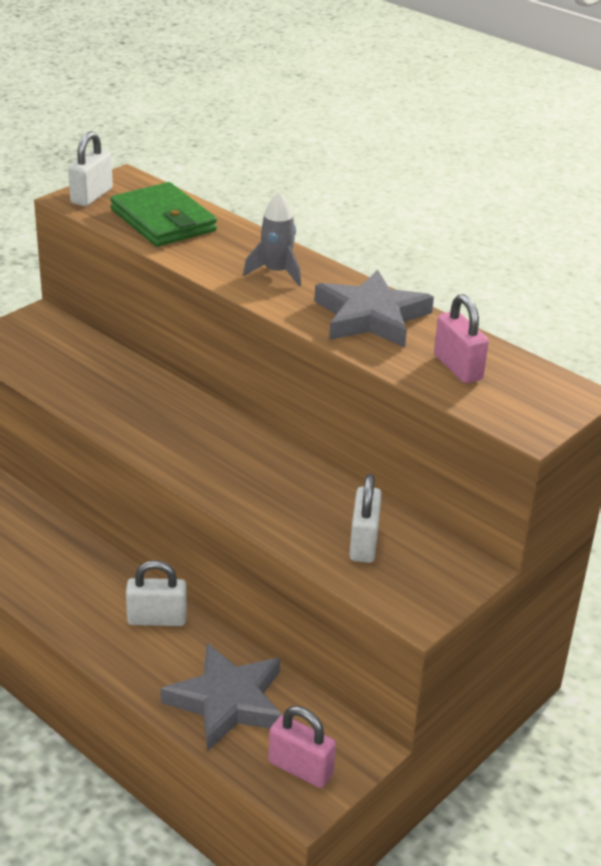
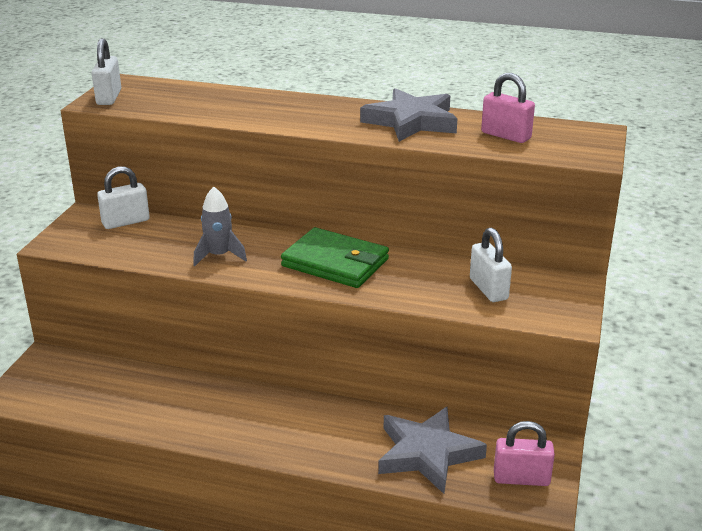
camera: 25 degrees left, 5 degrees down
(157, 619) = (322, 416): white padlock -> white padlock (125, 222)
(163, 220) = (186, 100): green wallet -> green wallet (335, 263)
(276, 272) = (311, 112): grey rocket -> grey rocket (219, 256)

